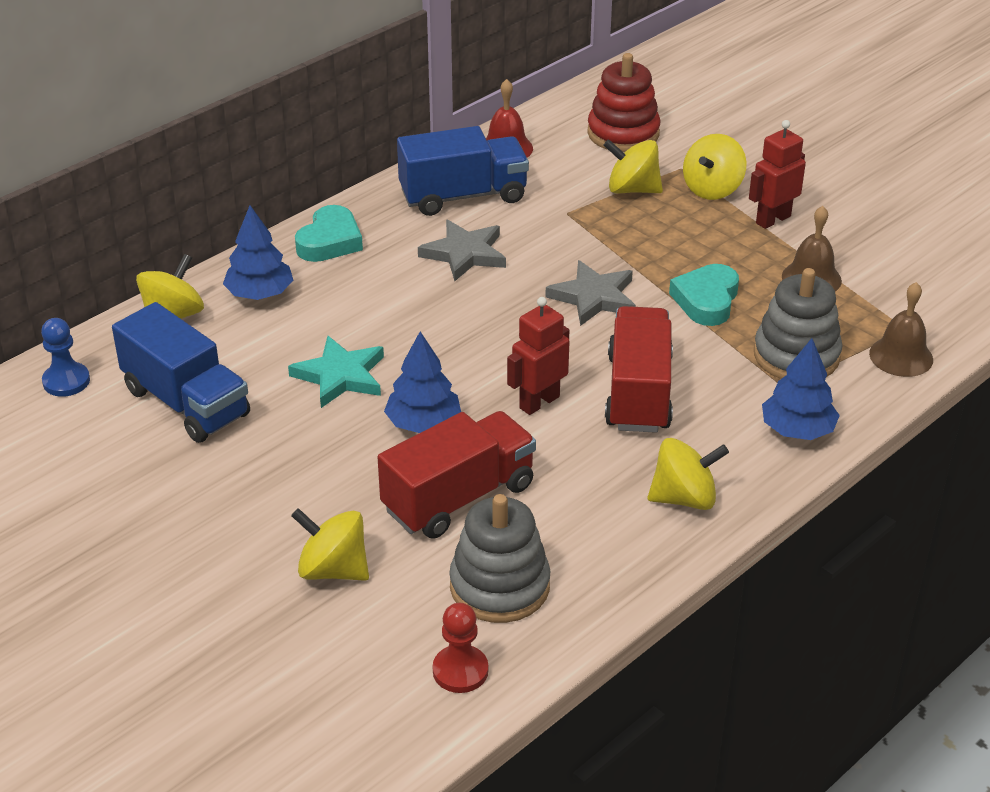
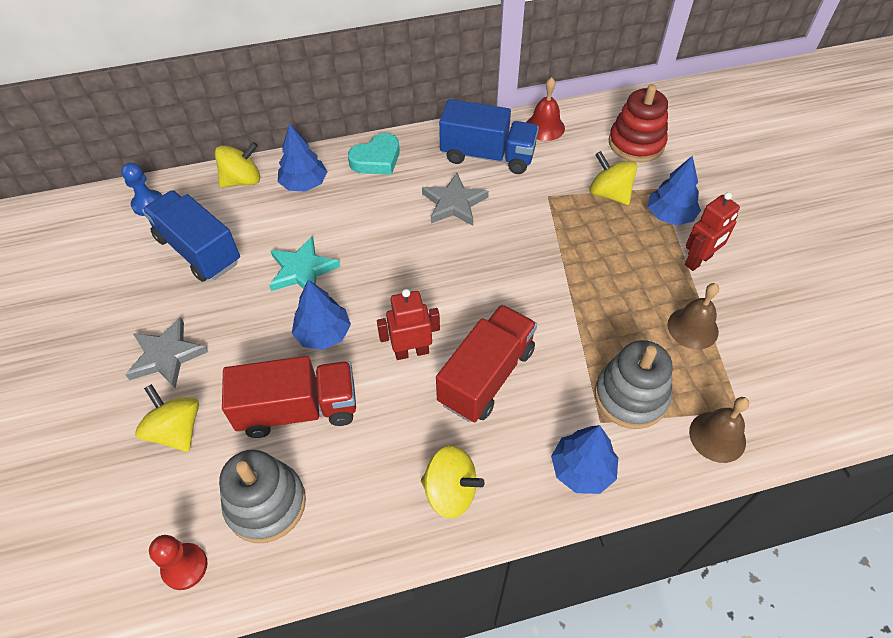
camera: 30 degrees right, 15 degrees up
(186, 403) = (198, 250): blue truck -> blue truck turned 150 degrees clockwise
(594, 297) = (515, 276): grey star -> grey star (166, 356)
(706, 300) = (596, 314): turquoise heart -> none
(712, 189) = (669, 215): yellow spinning top -> blue tree
(773, 219) = (698, 261): red robot -> red robot turned 150 degrees clockwise

